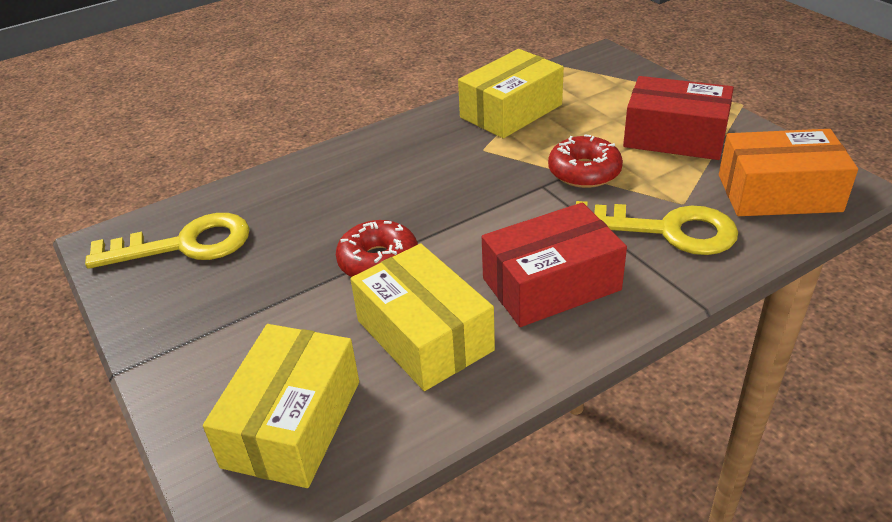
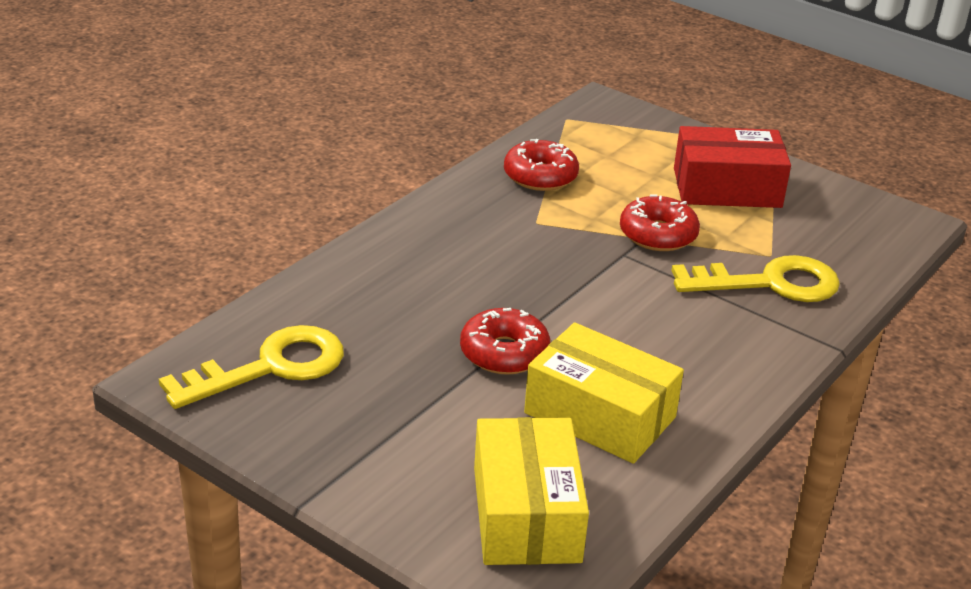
camera: 25 degrees left, 5 degrees down
(511, 111) = (540, 176): yellow box -> red donut
(551, 284) = (691, 349): red box -> none
(778, 193) = (852, 234): orange box -> none

